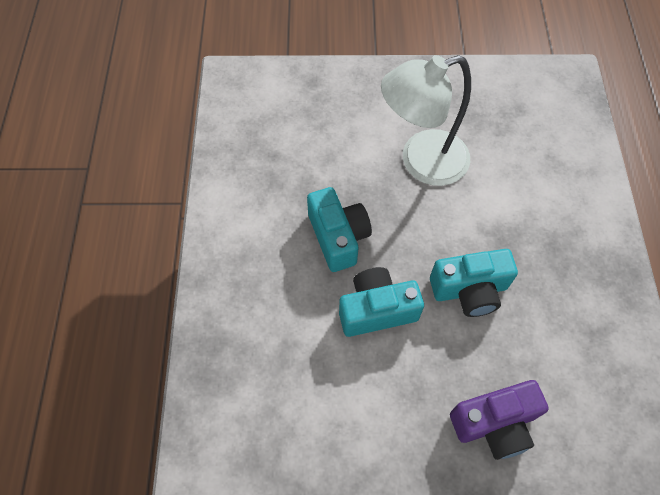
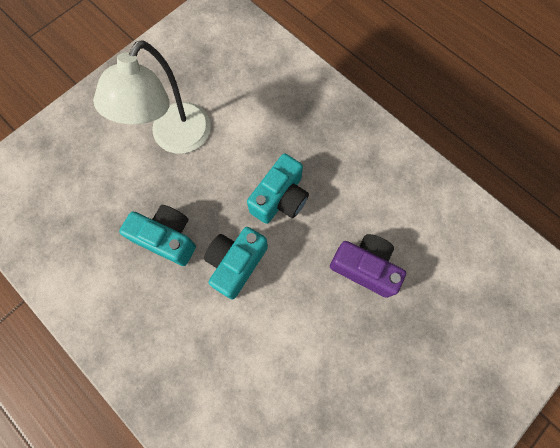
camera: 45 degrees left, 10 degrees up
(494, 424) = (364, 267): purple camera -> purple camera turned 90 degrees counterclockwise

